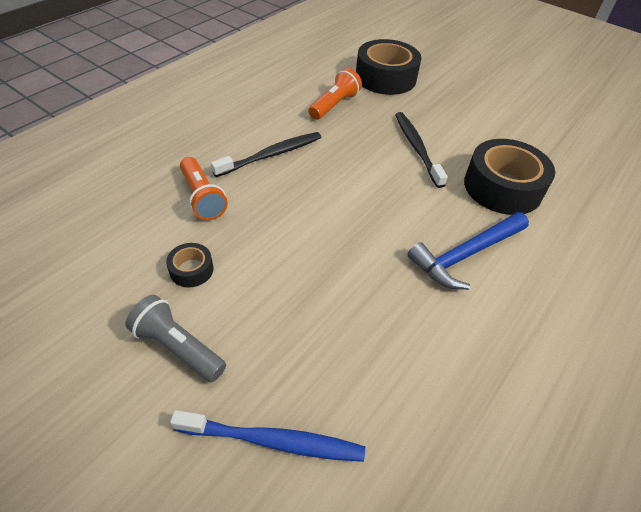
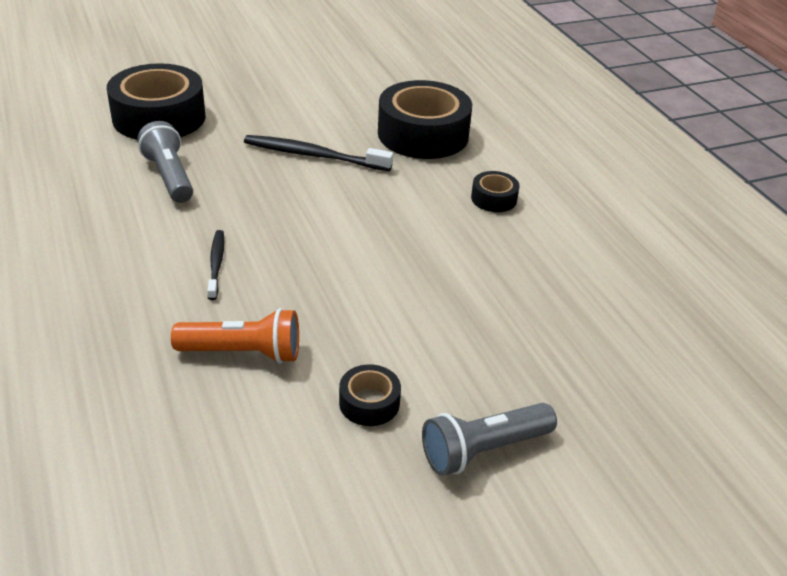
camera: 60 degrees left, 10 degrees down
(271, 155) = (216, 264): black toothbrush -> black toothbrush, size x0.59
(274, 441) = (638, 412): blue toothbrush -> none
(334, 105) = (169, 177): orange flashlight -> grey flashlight
(465, 255) = (494, 199): blue hammer -> black tape

